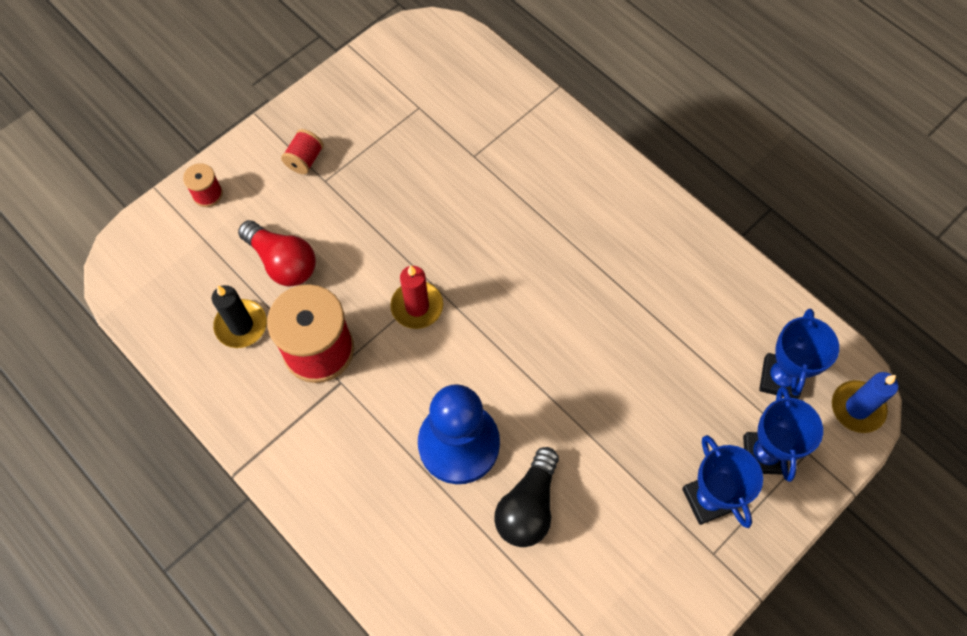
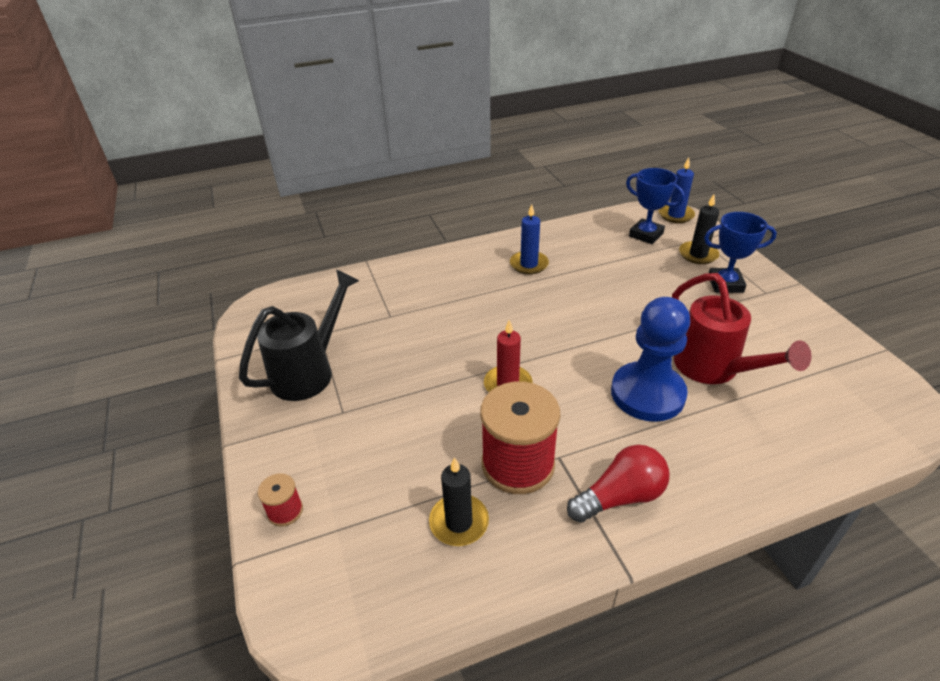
camera: 65 degrees left, 25 degrees down
(282, 262) = (408, 467): red light bulb -> red light bulb (620, 497)
(305, 160) = (309, 420): red spool -> none
(363, 127) = (309, 371): none -> black watering can
(528, 506) = (713, 369): black light bulb -> red watering can
(636, 257) = (529, 264): none -> blue candle
(763, 455) = (698, 254): blue trophy -> black candle

